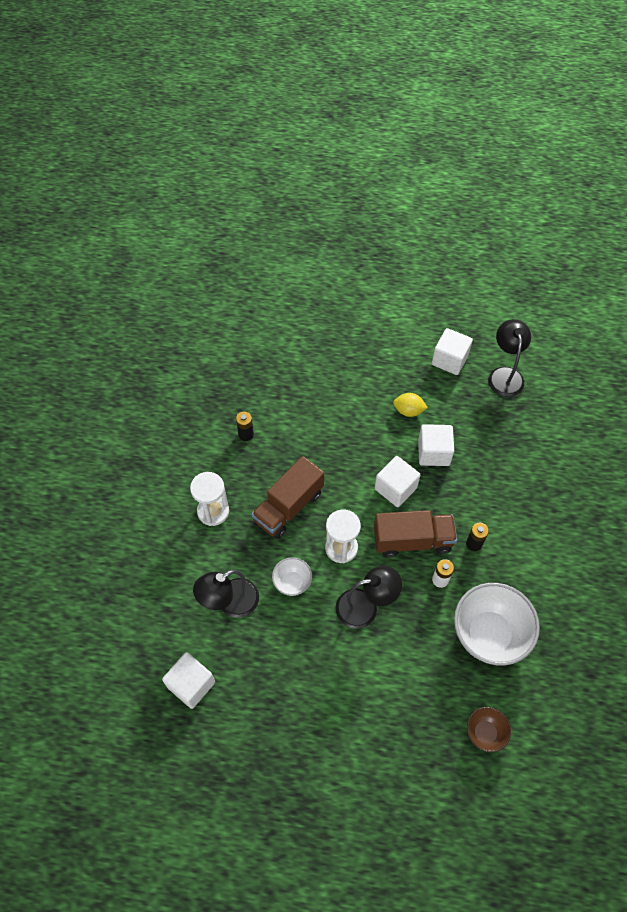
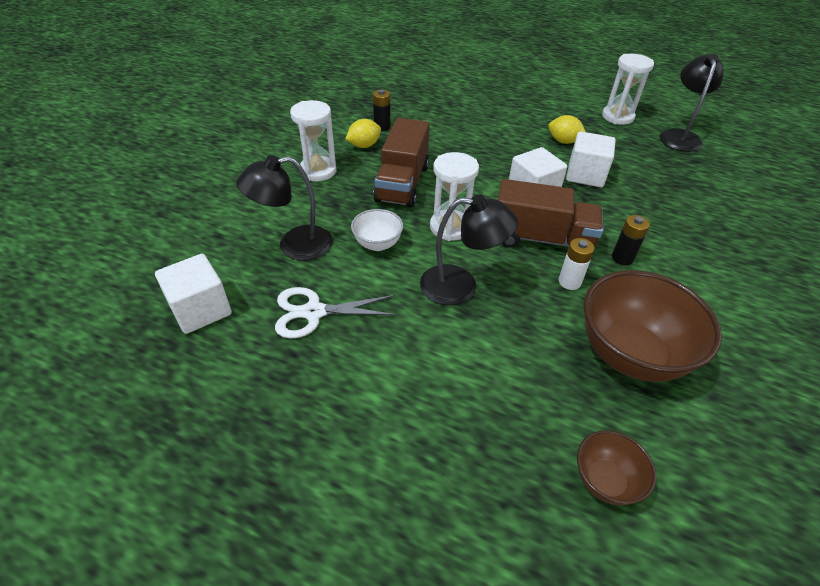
camera: 15 degrees right, 15 degrees down
(239, 466) = (364, 145): none -> yellow lemon
(271, 662) = (314, 312): none -> white scissors
(289, 507) = (402, 183): brown truck -> brown truck turned 45 degrees counterclockwise
(449, 360) = (617, 117): white cube -> white hourglass
(489, 634) = (630, 354): white bowl -> brown bowl

